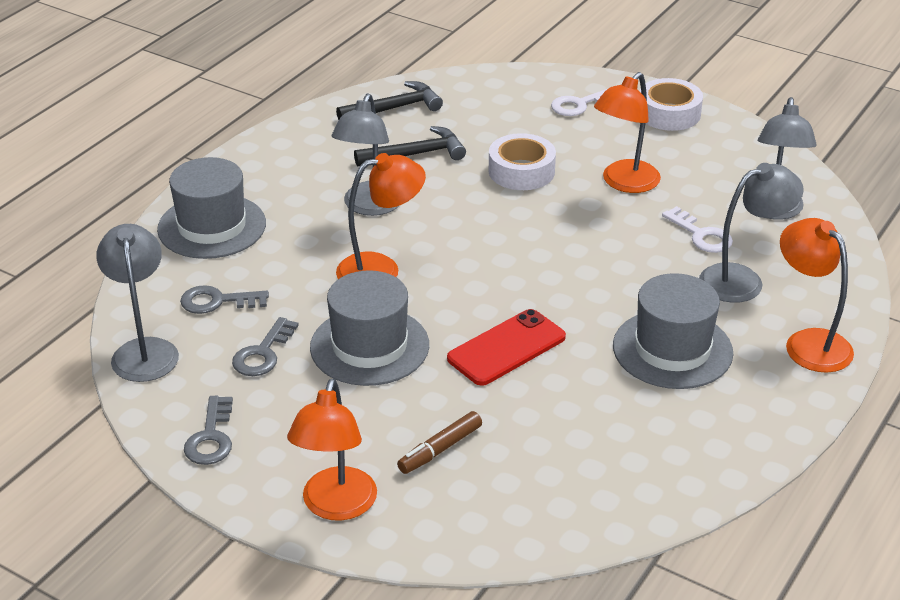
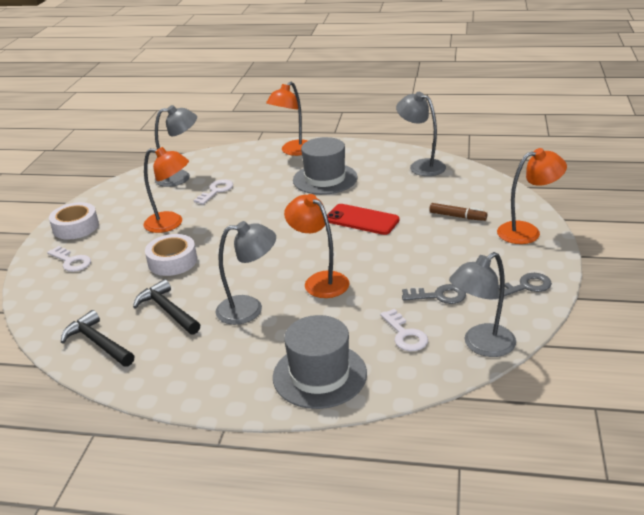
camera: 110 degrees left, 5 degrees down
(217, 301) = (405, 335): grey key -> white key
(369, 346) = (398, 261): grey hat -> none
(742, 280) = (252, 173): grey lamp -> grey lamp (421, 166)

